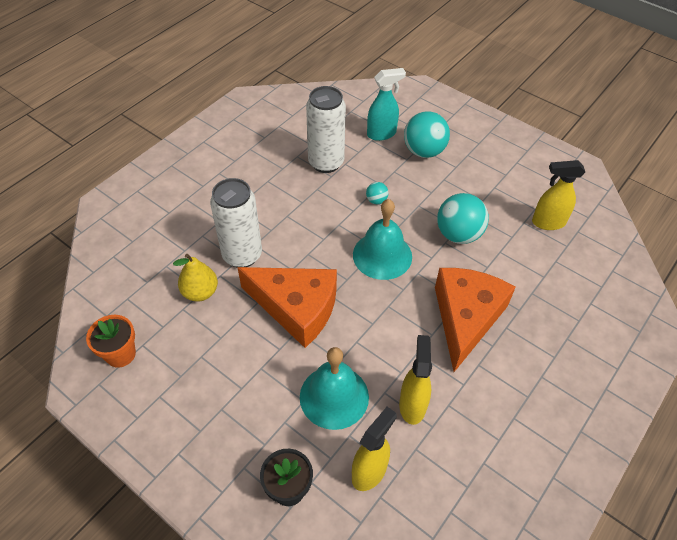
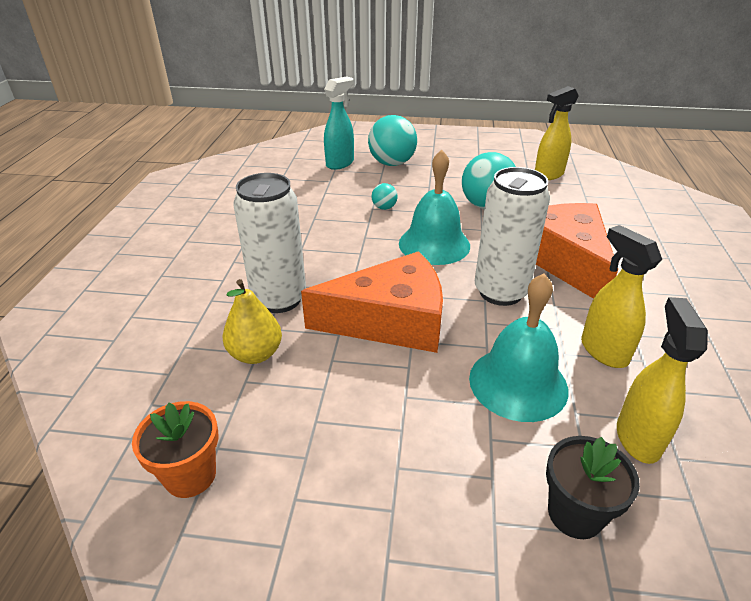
camera: 30 degrees left, 15 degrees down
(326, 163) = (304, 197): white can -> white can (500, 292)

